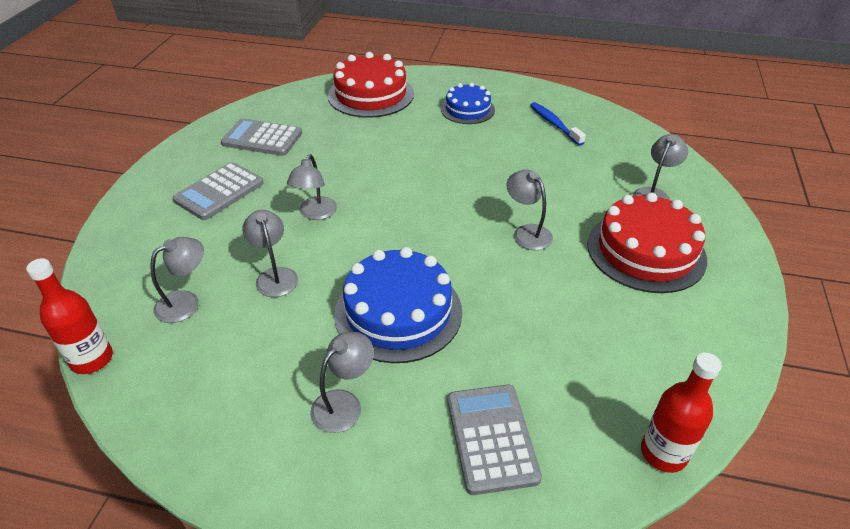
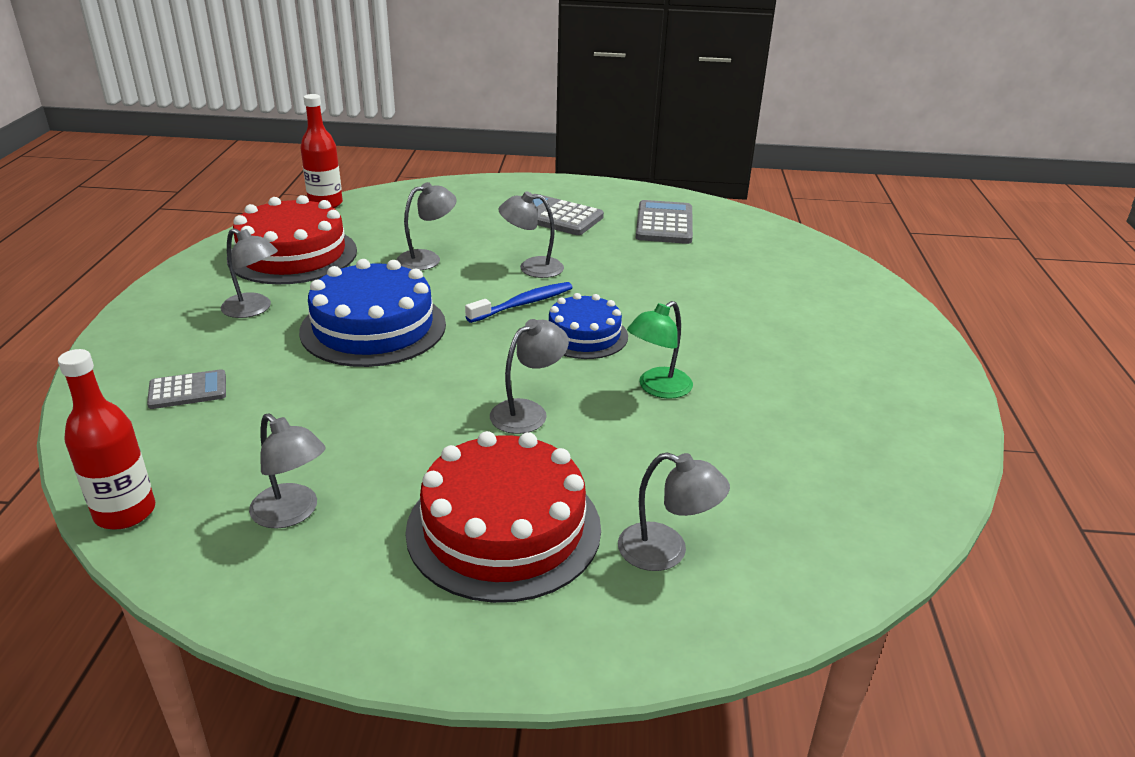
camera: 80 degrees right, 10 degrees down
(186, 302) = (390, 226): grey lamp -> grey lamp (292, 513)
(371, 95) = (812, 276): red cake -> red cake (293, 255)
(467, 109) = (827, 354): blue cake -> blue cake (584, 335)
(491, 438) = (188, 391): grey calculator -> grey calculator, size x0.60
(501, 176) = (657, 388): none -> green lamp
(554, 124) = (840, 440): blue toothbrush -> blue toothbrush (523, 304)

